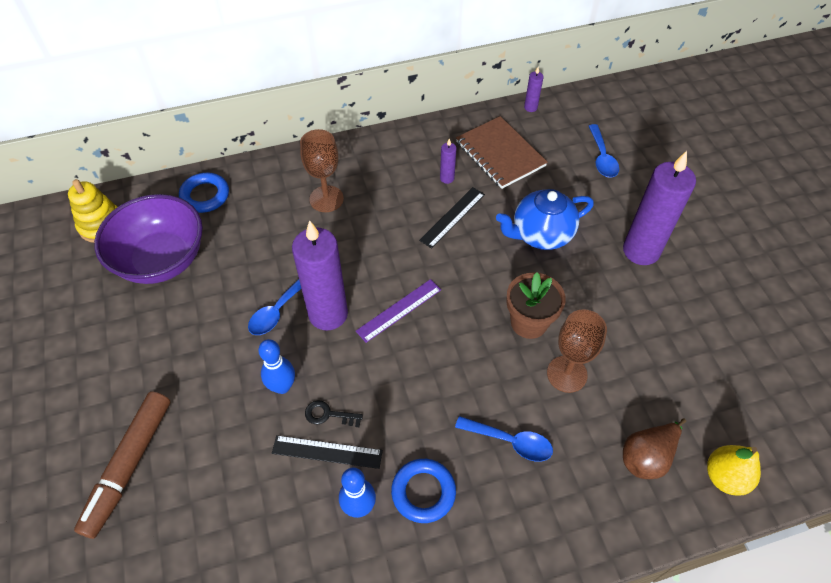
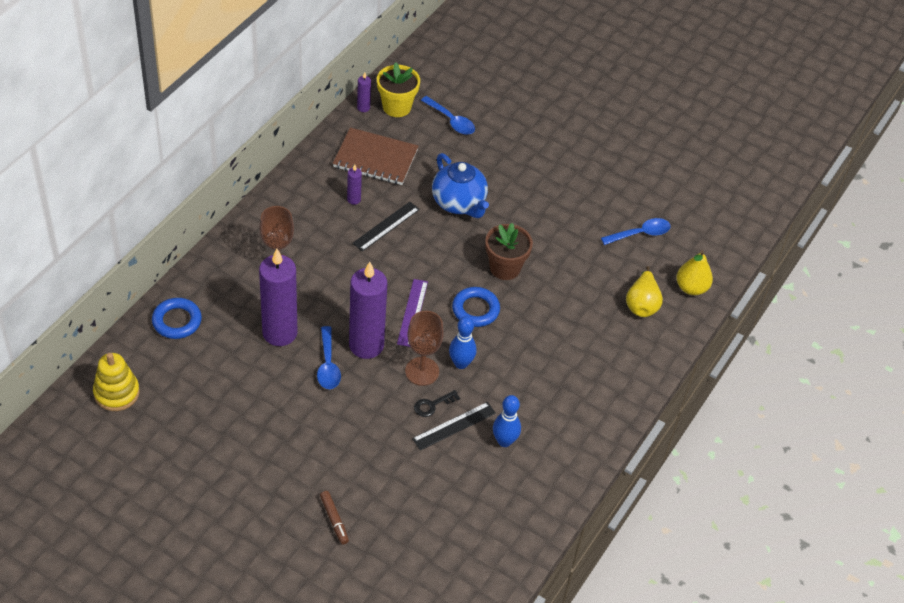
camera: 45 degrees left, 5 degrees down
(129, 466) = (334, 520): brown marker -> brown marker, size x0.48
(162, 260) = (199, 386): purple bowl -> none
(282, 386) = (384, 409): blue bowling pin -> blue bowling pin (461, 363)
(423, 492) = (534, 408): blue ring -> blue ring (475, 310)
(452, 217) = (386, 226): black ruler -> black ruler turned 45 degrees clockwise
(510, 441) = (558, 346): blue spoon -> blue spoon (640, 234)
(540, 234) = (459, 203): blue teapot -> blue teapot turned 60 degrees counterclockwise
(561, 121) = (397, 107): none -> yellow flower pot
(567, 374) = (556, 285): brown goblet -> brown goblet (422, 371)
(641, 251) = (534, 176): purple candle -> purple candle (280, 333)
(647, 457) = (641, 304): brown pear -> yellow pear

